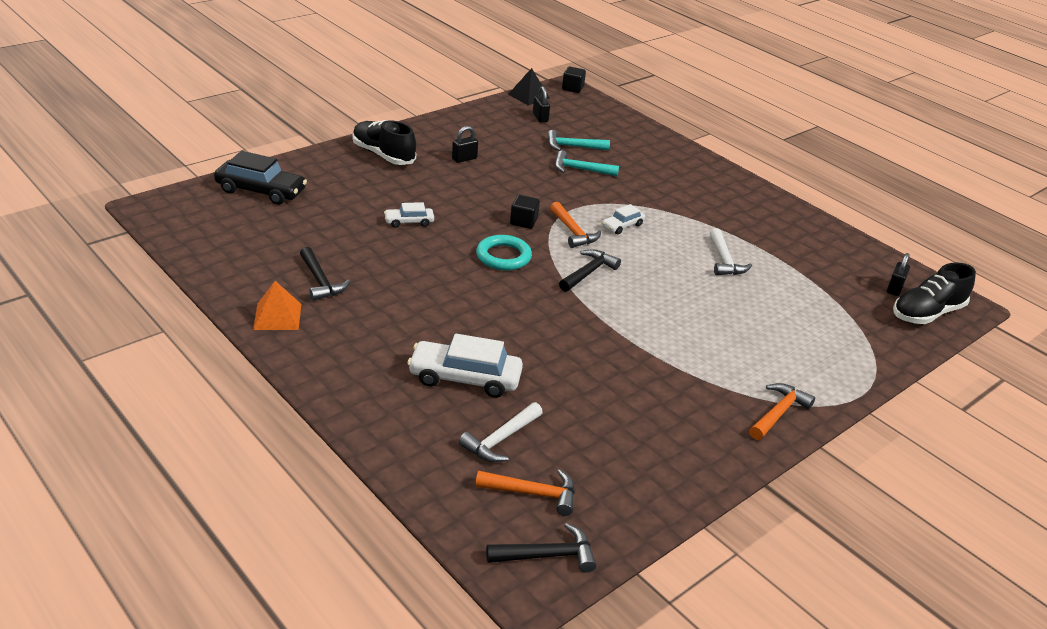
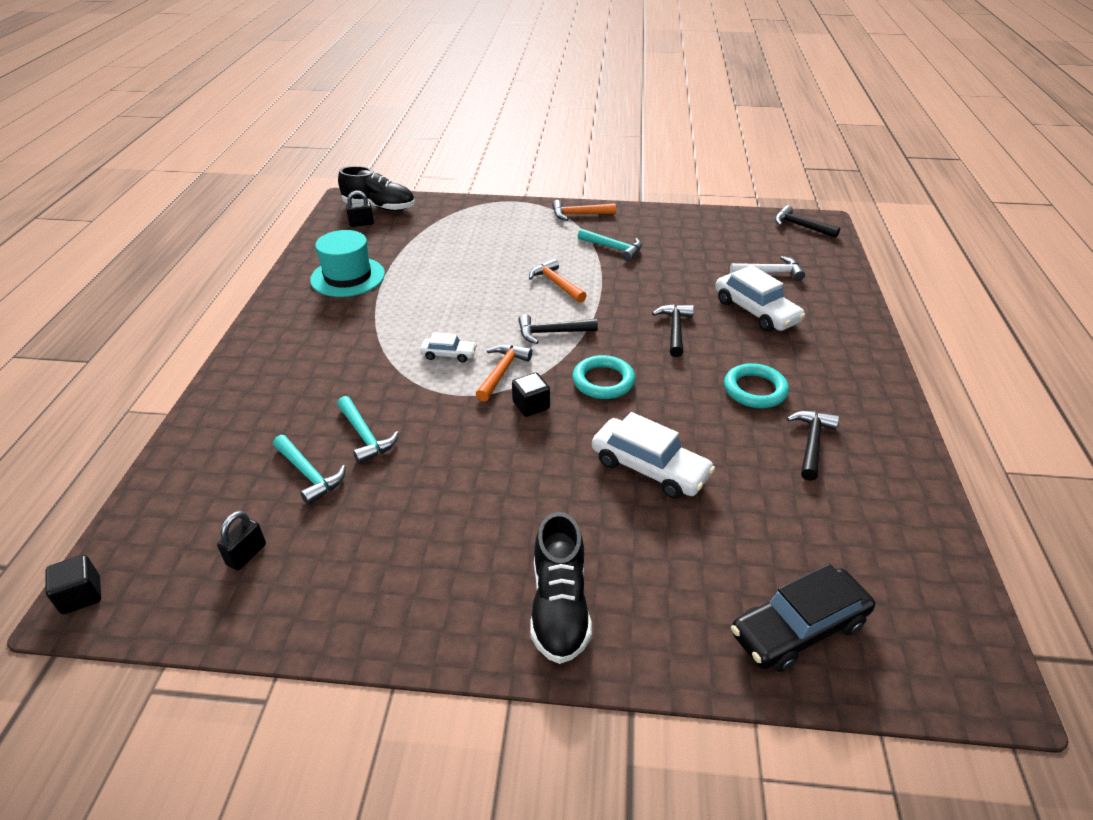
camera: 130 degrees left, 5 degrees up
(261, 191) = (798, 629): black car -> black car turned 90 degrees counterclockwise
(277, 316) = (880, 427): orange pyramid -> none
(394, 301) = (755, 390): none -> turquoise ring
(409, 222) = (649, 468): white car -> white car, size x1.85
(464, 159) = (464, 532): black padlock -> none
(508, 322) = (675, 330): none -> black hammer
(529, 96) = (170, 619): black pyramid -> none
(533, 493) = (779, 246): orange hammer -> orange hammer (556, 283)
(677, 384) = (614, 248): none -> turquoise hammer
(724, 260) = (428, 290): white hammer -> none
(791, 241) = (347, 277): none -> turquoise hat

